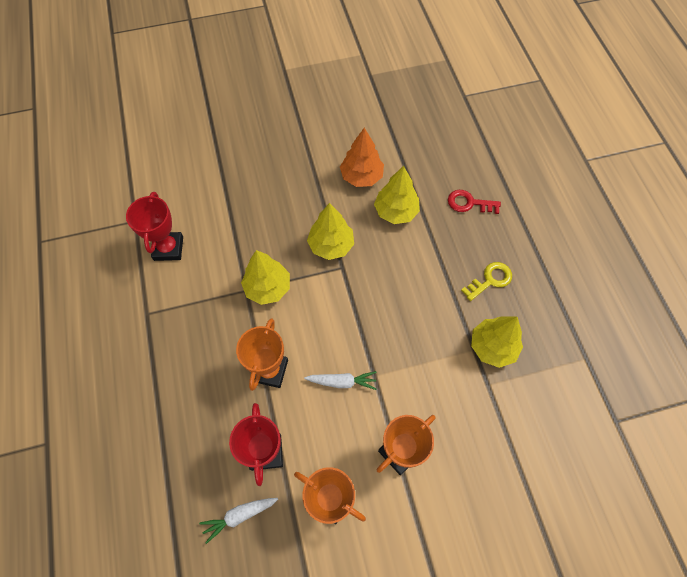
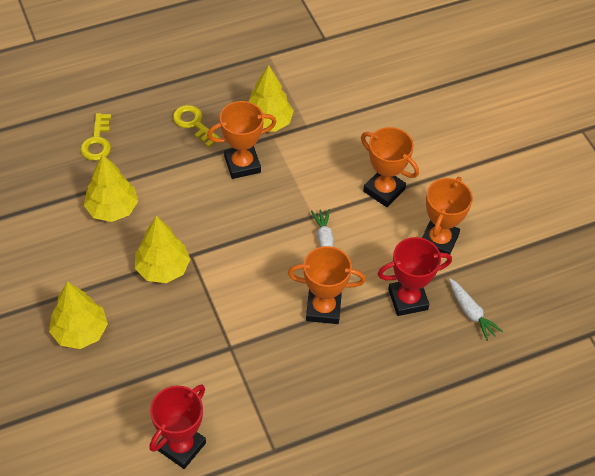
camera: 100 degrees left, 10 degrees down
(168, 248) = (181, 446): red trophy -> red trophy turned 45 degrees counterclockwise
(268, 288) = (225, 325): yellow tree -> yellow tree (80, 332)
(361, 176) = (62, 246): orange tree -> none
(439, 318) = (242, 164): none -> orange trophy
(469, 203) = (97, 142): red key -> yellow key

